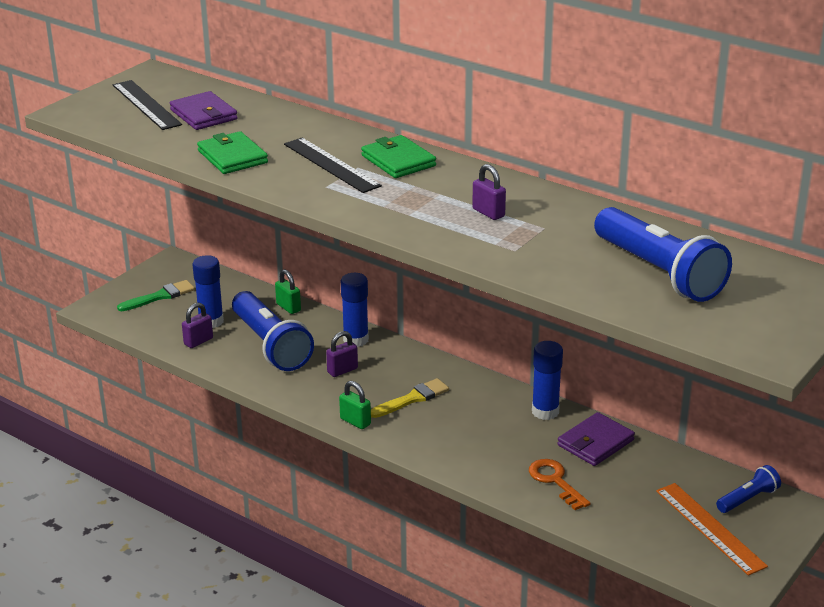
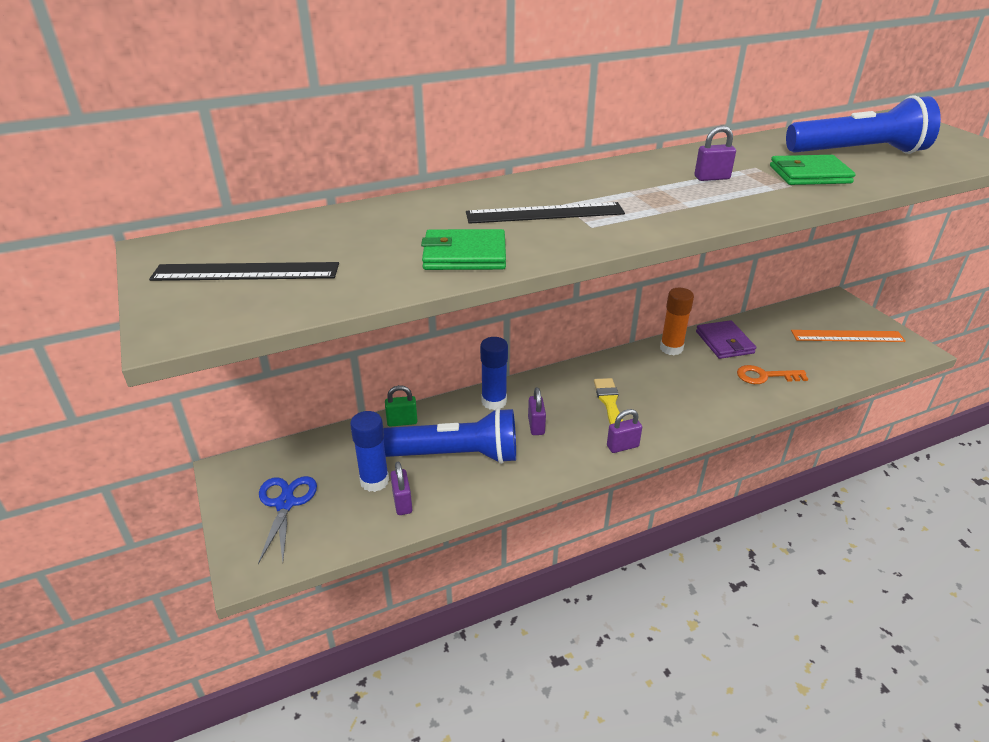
camera: 60 degrees left, 5 degrees up
(160, 296) = (285, 503): green brush -> blue scissors
(203, 115) = (330, 246): purple wallet -> none
(355, 421) = (622, 446): green padlock -> purple padlock
(398, 161) = (569, 185): green wallet -> green wallet (809, 174)
(545, 412) = (671, 348): blue glue stick -> orange glue stick
(748, 499) = (820, 311): blue flashlight -> none

